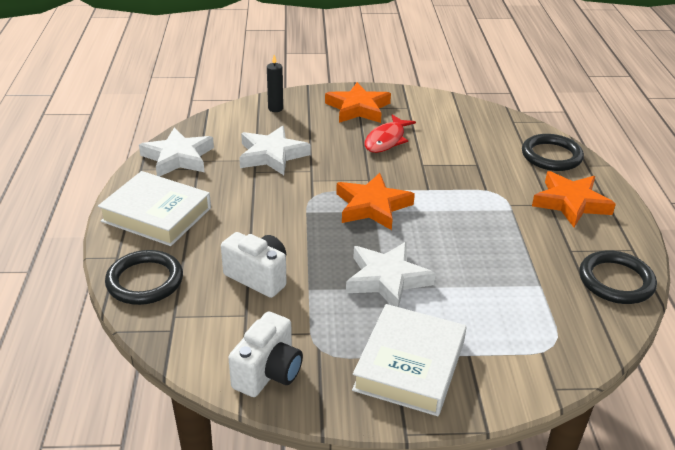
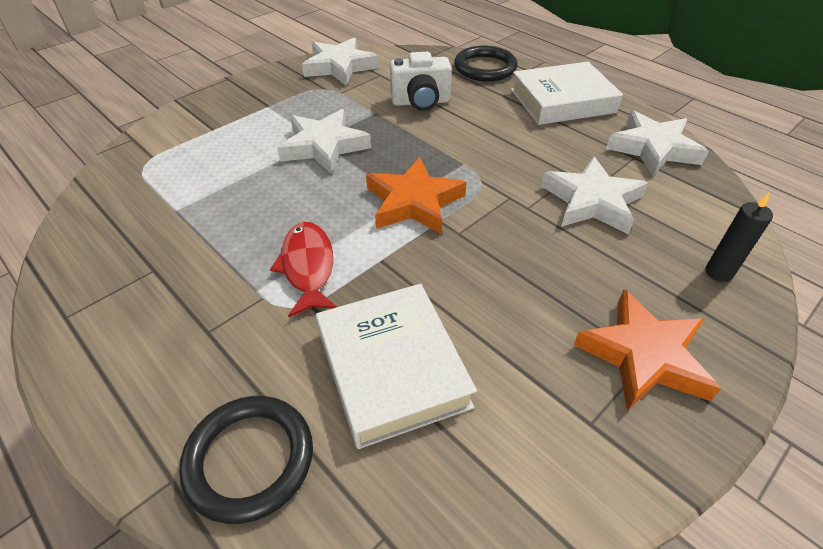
camera: 140 degrees right, 10 degrees up
(268, 373) = (339, 66): white camera -> white star
(386, 140) = (519, 312): red fish -> red fish (308, 267)
(410, 365) = (252, 105): white book -> white book (392, 368)
(571, 203) = (175, 353): orange star -> none
(616, 281) = (86, 257): black ring -> none

